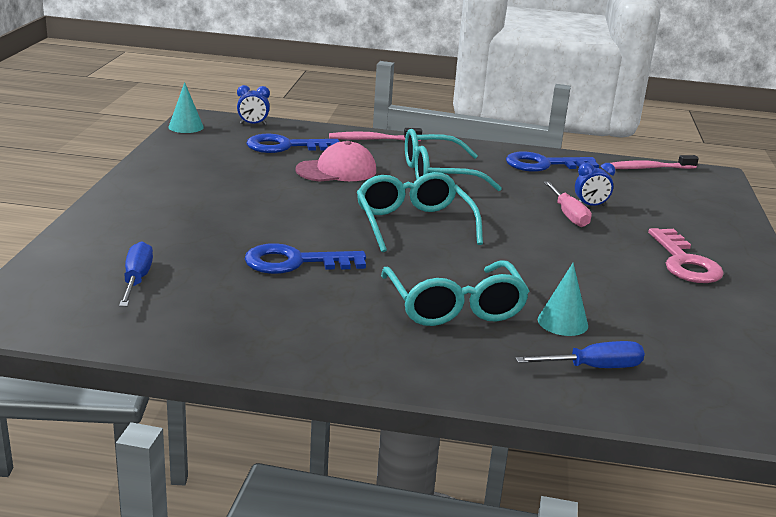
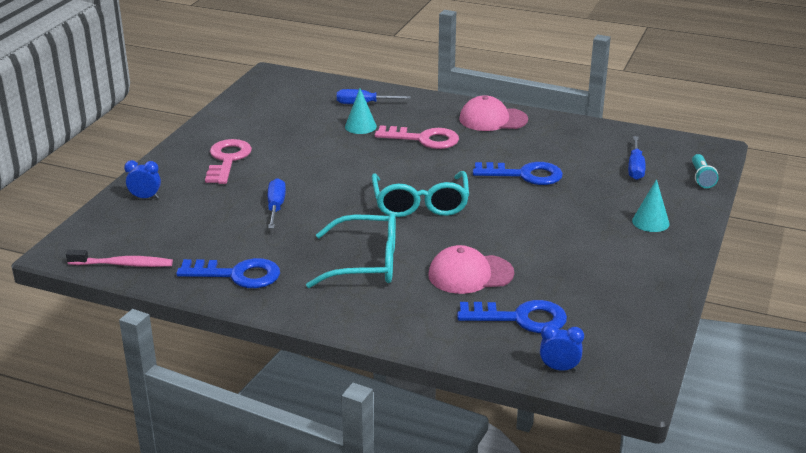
camera: 165 degrees left, 5 degrees up
(45, 270) = (701, 178): none -> turquoise flashlight
(186, 127) = (644, 364): turquoise cone -> turquoise cone (650, 222)
(361, 350) = (493, 119): none -> pink cap
(372, 139) = (413, 329): pink toothbrush -> none
(454, 306) = (424, 139): turquoise glasses -> pink key
(568, 215) = (276, 207): pink screwdriver -> blue screwdriver
(590, 206) = (244, 216): blue clock -> blue clock (145, 198)

